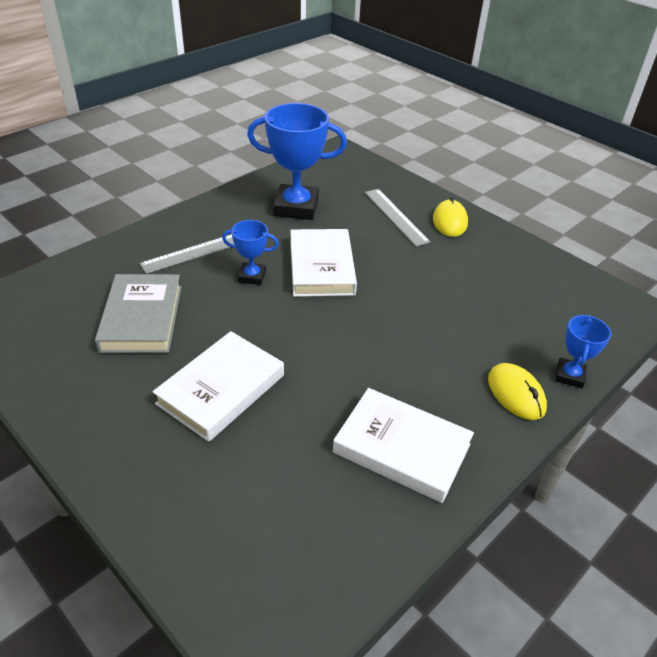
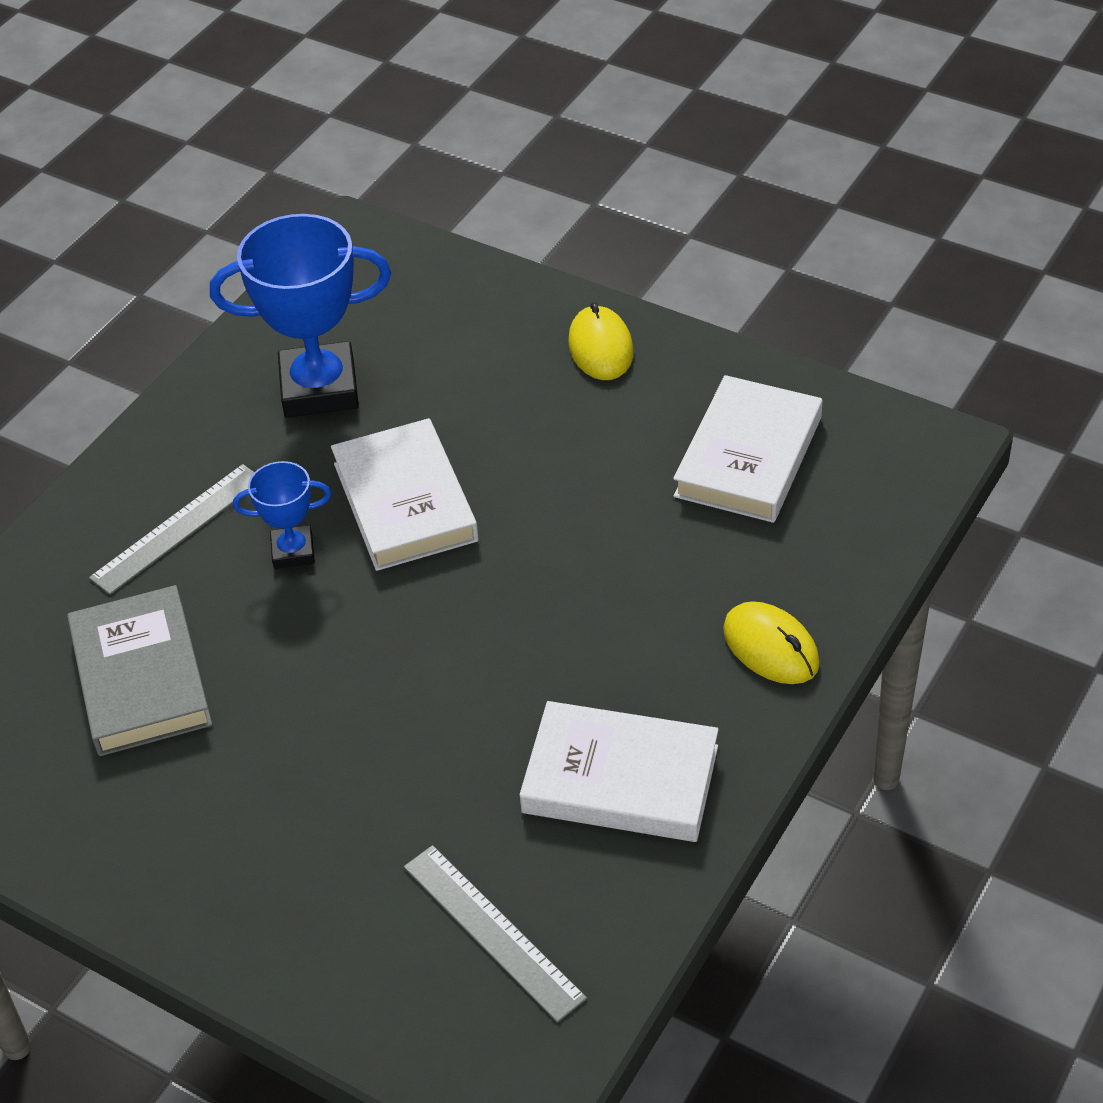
camera: 10 degrees left, 5 degrees up
(221, 389) = (320, 763): white book -> white book (748, 457)
(395, 216) = (503, 362): grey ruler -> grey ruler (492, 931)
(569, 375) = (847, 594): blue trophy -> none

